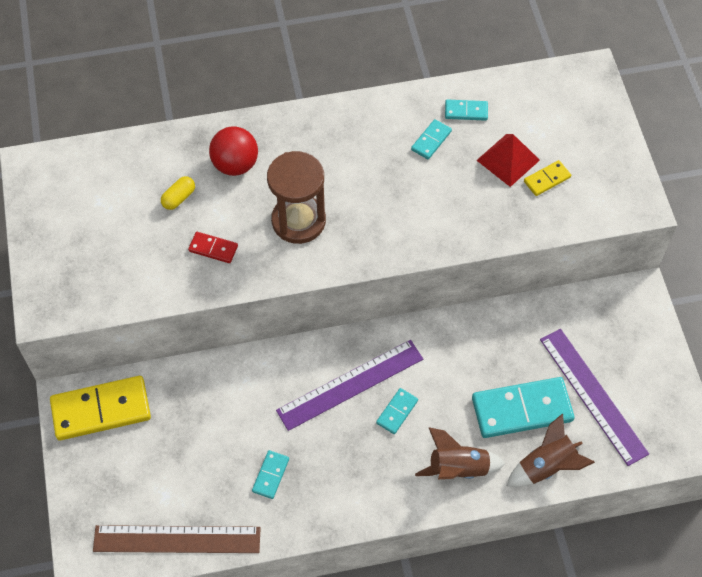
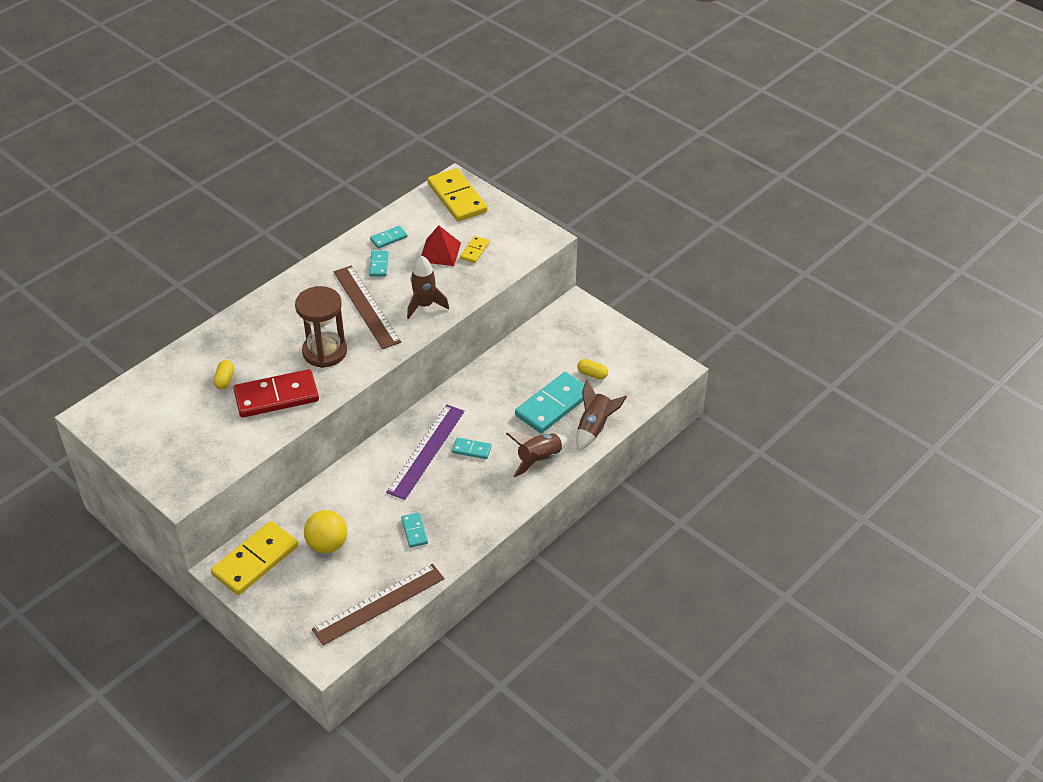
camera: 35 degrees left, 15 degrees down
(178, 435) = (327, 544): none -> yellow ball
(213, 248) = (276, 396): red domino -> red domino, size x2.10
(235, 164) = (250, 341): red ball -> none
(380, 187) = (366, 306): none -> brown ruler
(397, 412) = (471, 449): turquoise domino -> turquoise domino turned 75 degrees counterclockwise
(442, 221) = (424, 305): none -> brown rocket
(578, 97) = (457, 198): none -> yellow domino
(593, 395) = (592, 374): purple ruler -> yellow capsule

